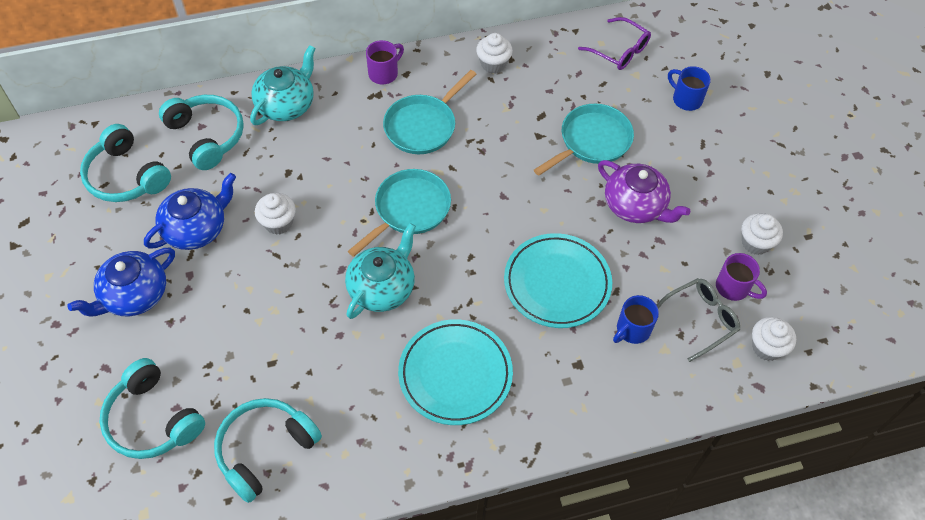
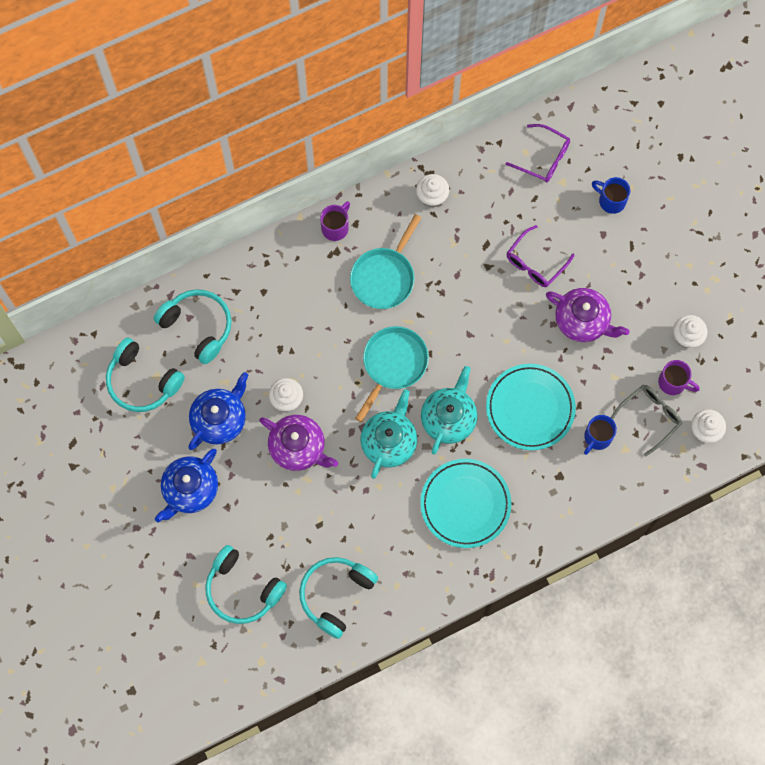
camera: 10 degrees left, 15 degrees up
(275, 274) = (298, 447): none -> purple teapot
(286, 105) = (257, 279): turquoise teapot -> turquoise teapot (449, 418)
(592, 141) = (535, 263): turquoise pan -> purple glasses

